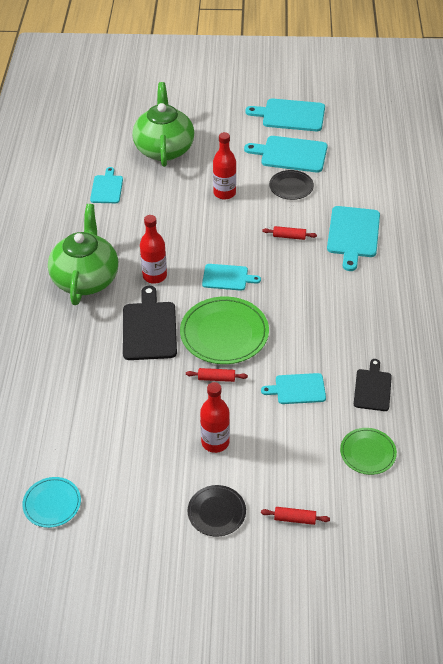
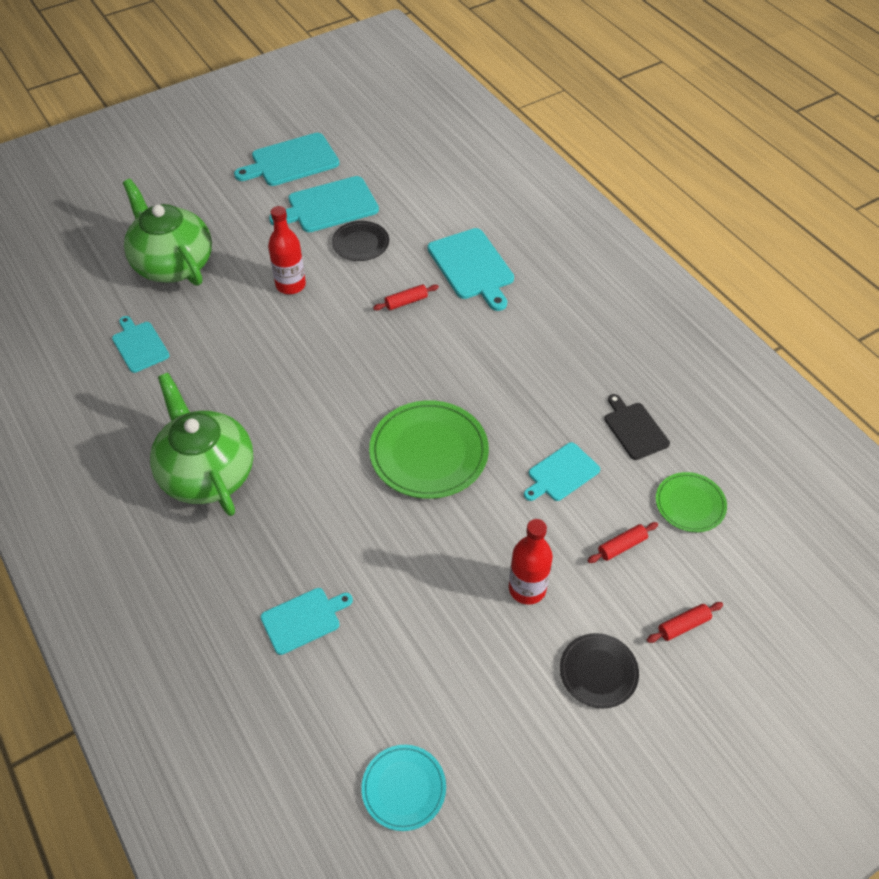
camera: 35 degrees left, 5 degrees up
(149, 328) = (337, 493): black cutting board -> none
(154, 276) = (290, 426): red bottle -> none
(216, 378) = (465, 511): red rolling pin -> red rolling pin (622, 546)
(227, 277) = (377, 384): turquoise cutting board -> turquoise cutting board (303, 619)

